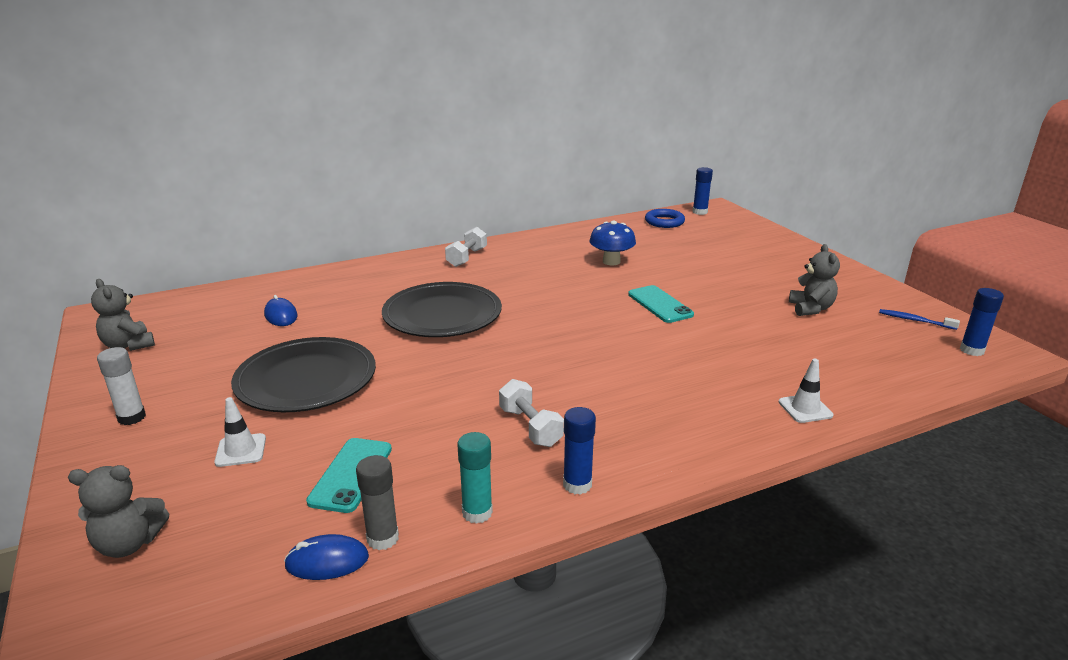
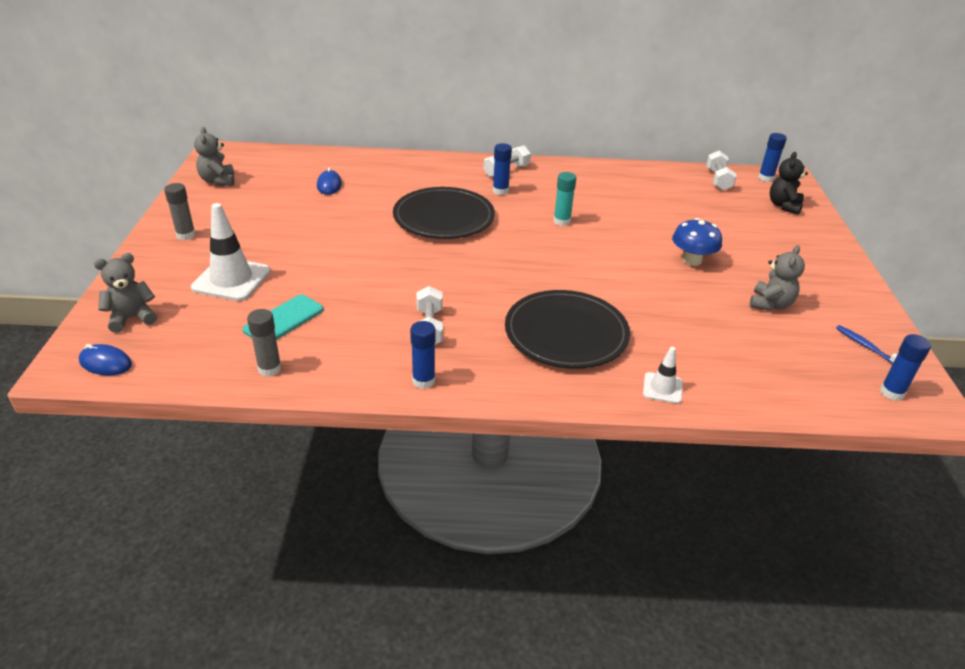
camera: 25 degrees right, 10 degrees up
(129, 543) = (132, 318): grey teddy bear -> grey teddy bear turned 135 degrees clockwise
(132, 417) = (186, 235): white glue stick -> grey glue stick
(241, 450) = (231, 279): white traffic cone -> white traffic cone, size x1.87
(306, 379) = (308, 241): black plate -> black plate (566, 333)
(327, 561) = (227, 370): blue mouse -> blue mouse (105, 363)
(477, 512) = (340, 374): turquoise glue stick -> turquoise glue stick (562, 221)
(478, 276) = (500, 191): none -> blue glue stick
(611, 261) = (627, 207): blue mushroom -> blue mushroom (692, 260)
(660, 304) = (630, 259): turquoise phone -> none
(664, 222) = (718, 180): blue ring -> white dumbbell
(736, 229) = (784, 206): none -> black teddy bear

